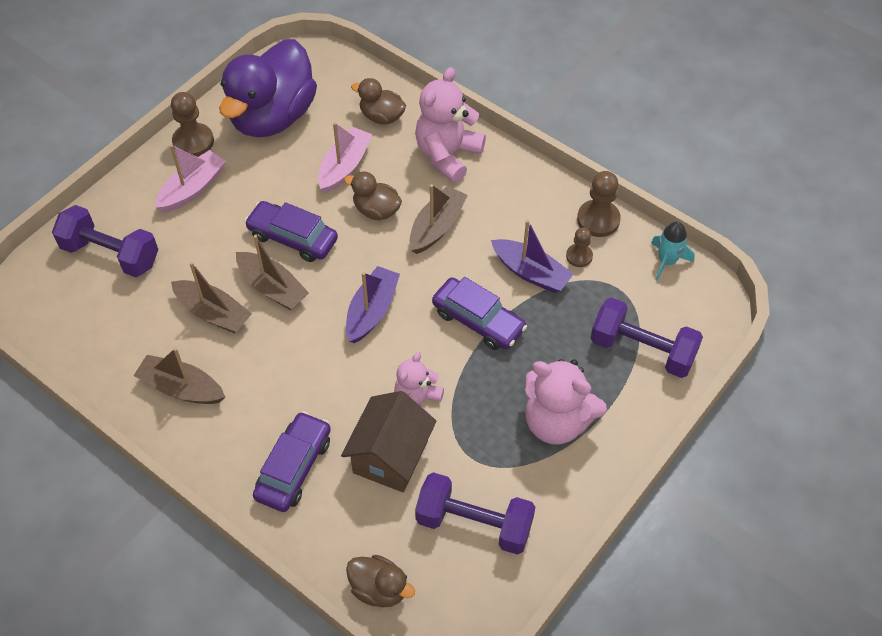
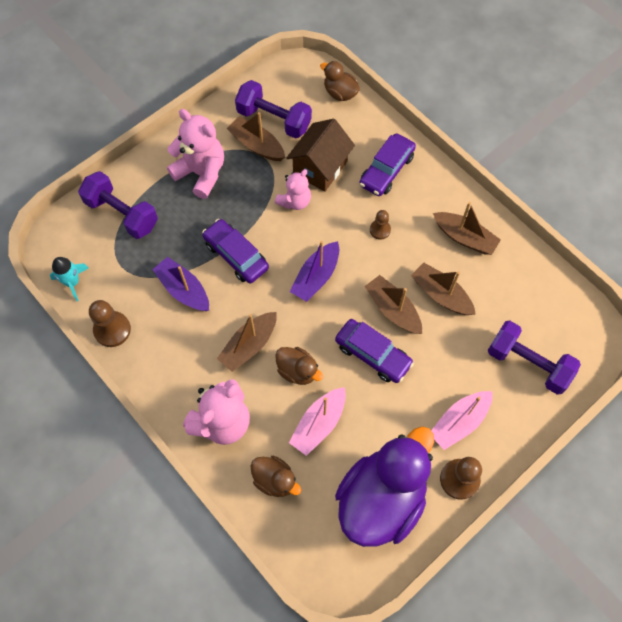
camera: 170 degrees left, 10 degrees up
(489, 477) = (257, 145): none -> brown boat
(579, 256) = (140, 298): brown pawn -> brown pawn (380, 230)

